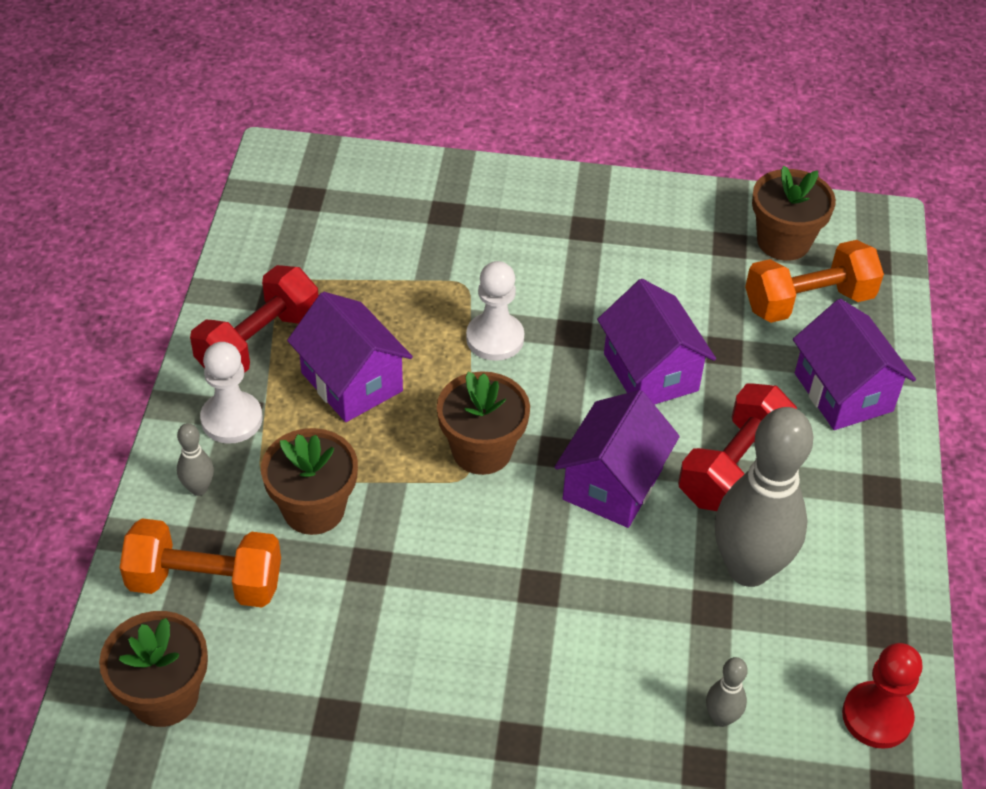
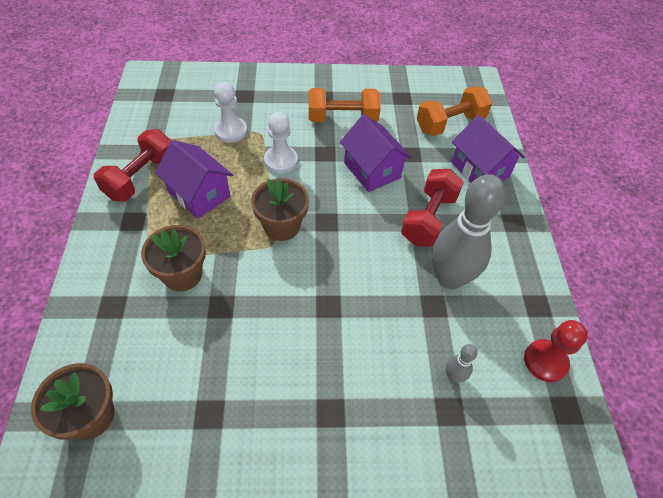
camera: 10 degrees left, 5 degrees up
(199, 488) = (108, 270): grey bowling pin -> none
(205, 582) = (115, 332): orange dumbbell -> orange dumbbell (342, 118)
(231, 419) = (127, 225): white pawn -> white pawn (231, 131)
(613, 484) = (362, 237): purple house -> none
(783, 241) = (430, 94): brown flower pot -> none

